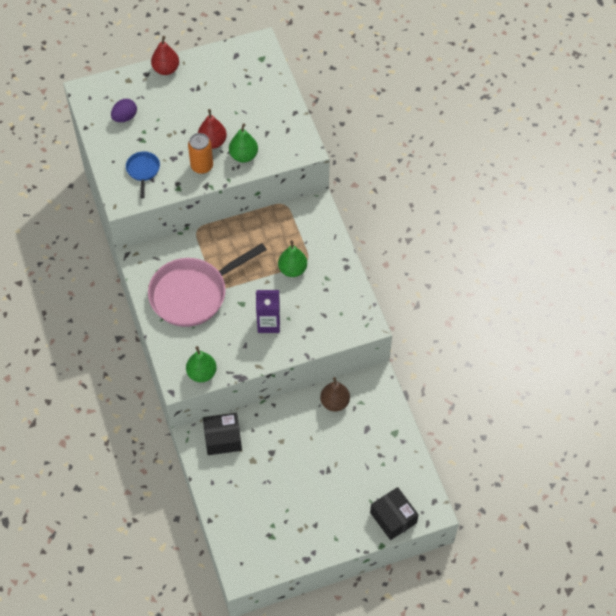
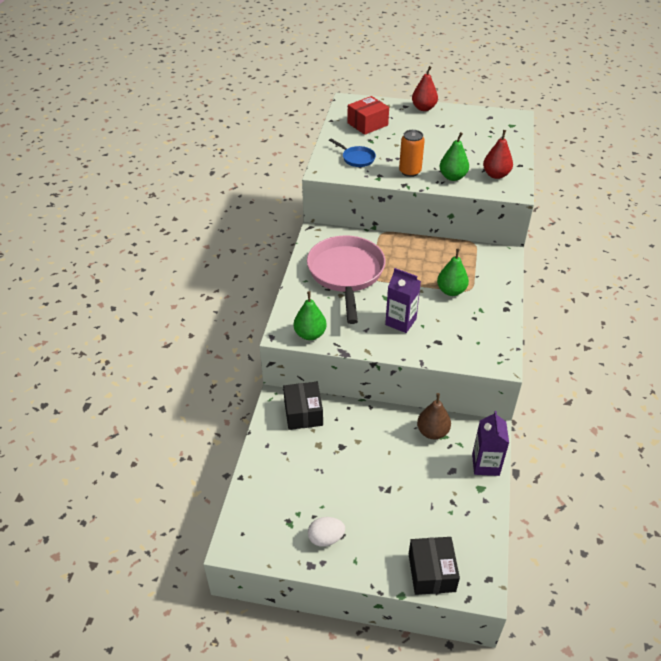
camera: 30 degrees right, 15 degrees down
(125, 117) = (367, 124): purple egg -> red box
(143, 171) = (356, 158): blue pan -> blue pan turned 105 degrees clockwise
(193, 294) = (346, 274): pink pan -> pink pan turned 90 degrees clockwise
(212, 142) = (431, 160): red pear -> red pear (496, 175)
(222, 438) = (303, 413): black box -> black box turned 60 degrees clockwise
(305, 533) = (326, 538): none -> white egg
(388, 410) = (485, 464): none -> purple carton

